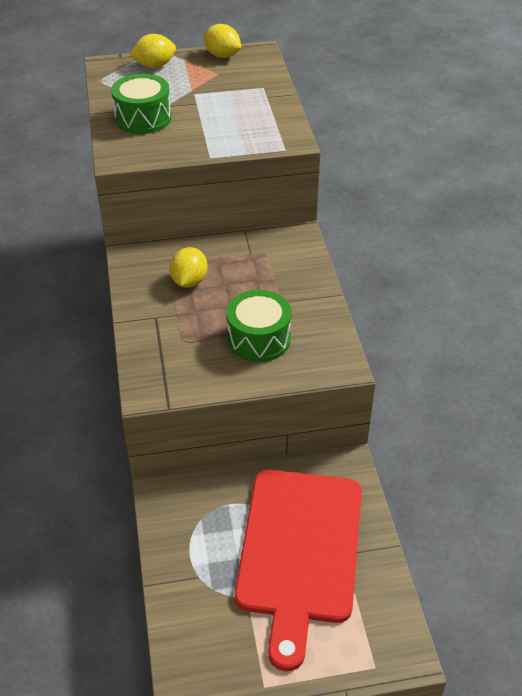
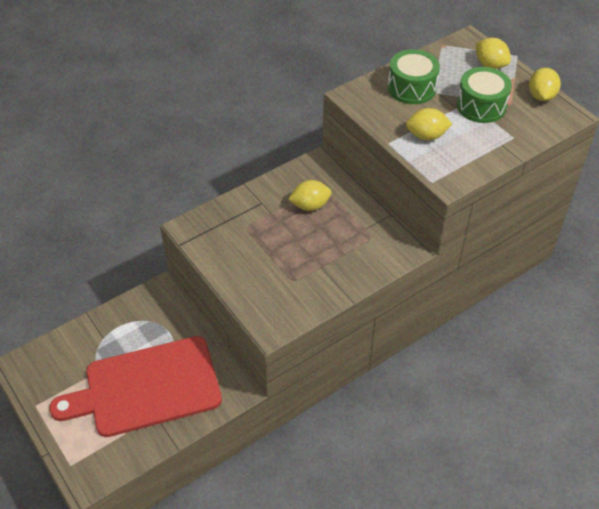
camera: 65 degrees right, 5 degrees up
(219, 132) = (426, 136): none -> yellow lemon
(258, 339) = (272, 268): green drum -> green drum (481, 106)

